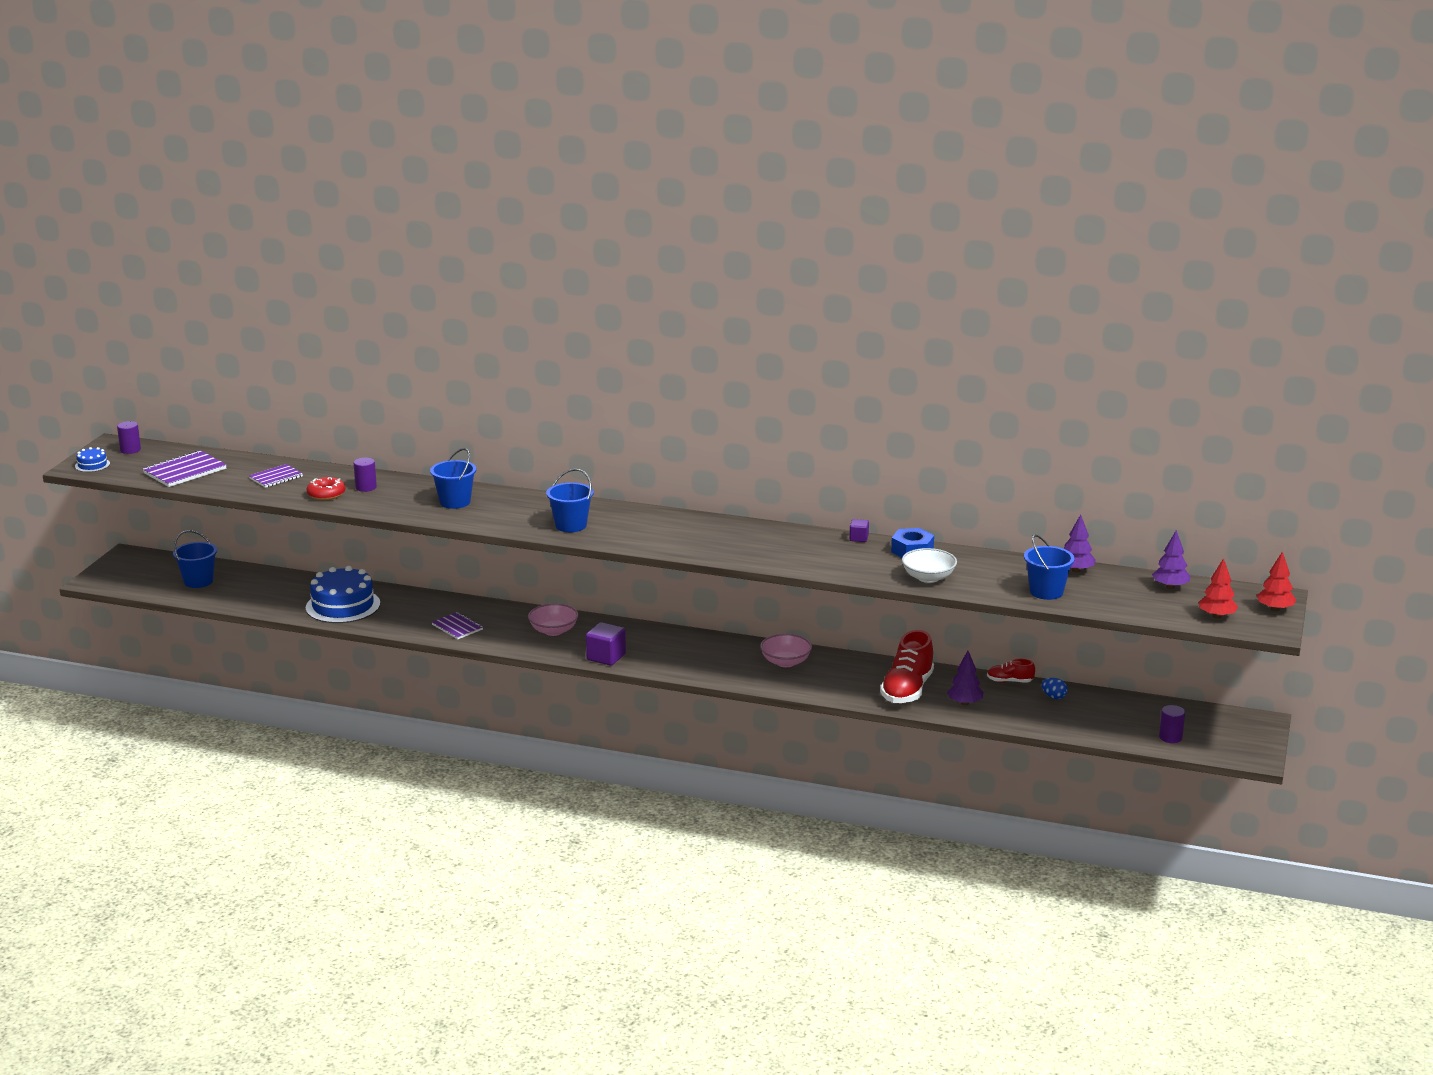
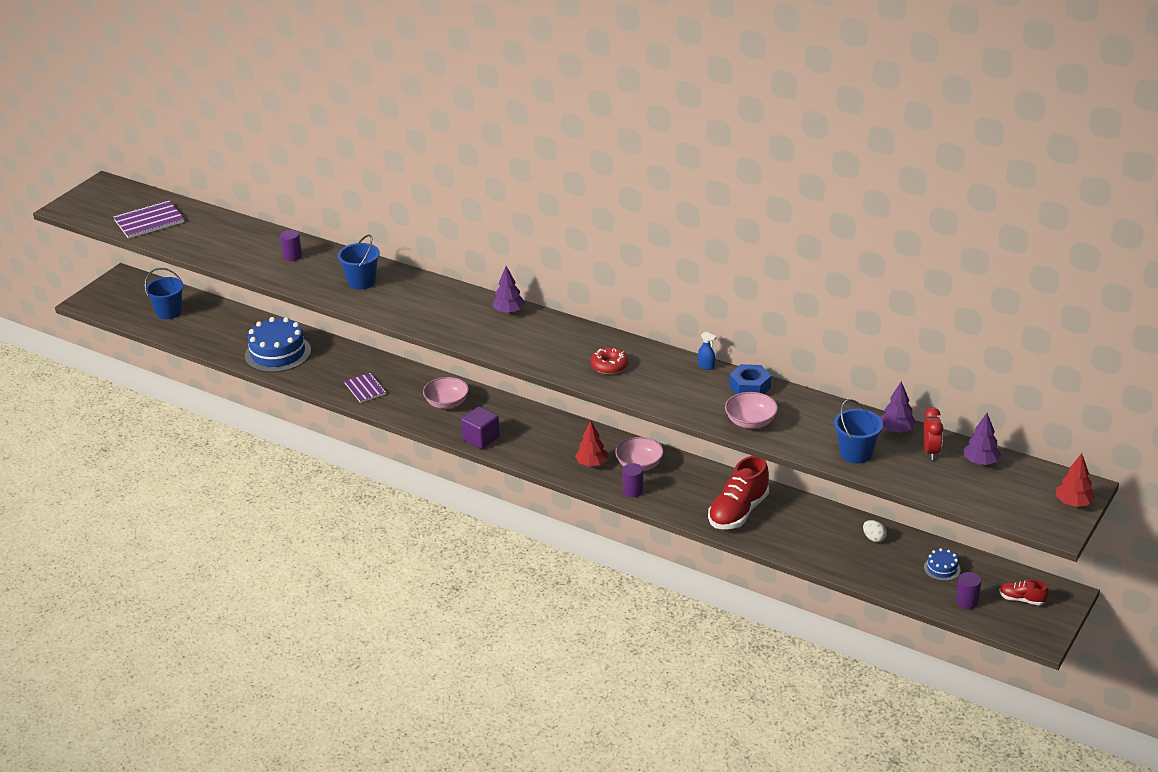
camera: 15 degrees right, 10 degrees up
(92, 465) = (76, 206): blue cake -> blue cake (942, 568)
(130, 450) = (114, 192): purple cylinder -> purple cylinder (633, 491)
(276, 477) = (221, 237): purple notebook -> none
(326, 494) = (255, 261): red donut -> red donut (609, 366)
(571, 525) = (451, 321): blue bucket -> none
(858, 538) = (706, 366): purple cube -> blue spray bottle
(928, 577) = (750, 422): white bowl -> pink bowl
(964, 703) = (786, 534): purple tree -> purple tree (508, 311)
(1009, 681) = (839, 514): red shoe -> red shoe (1022, 599)
(1053, 697) = (874, 538): blue egg -> white egg
(1118, 583) = (930, 451): none -> red clock
(1216, 616) = (1010, 505): red tree -> red tree (591, 464)

